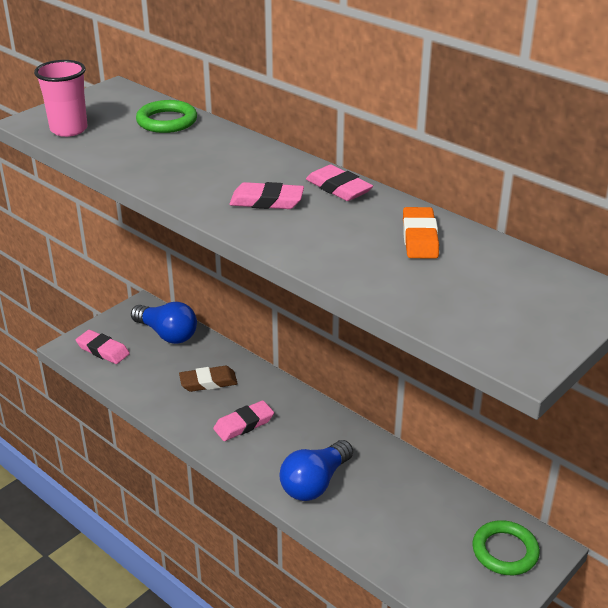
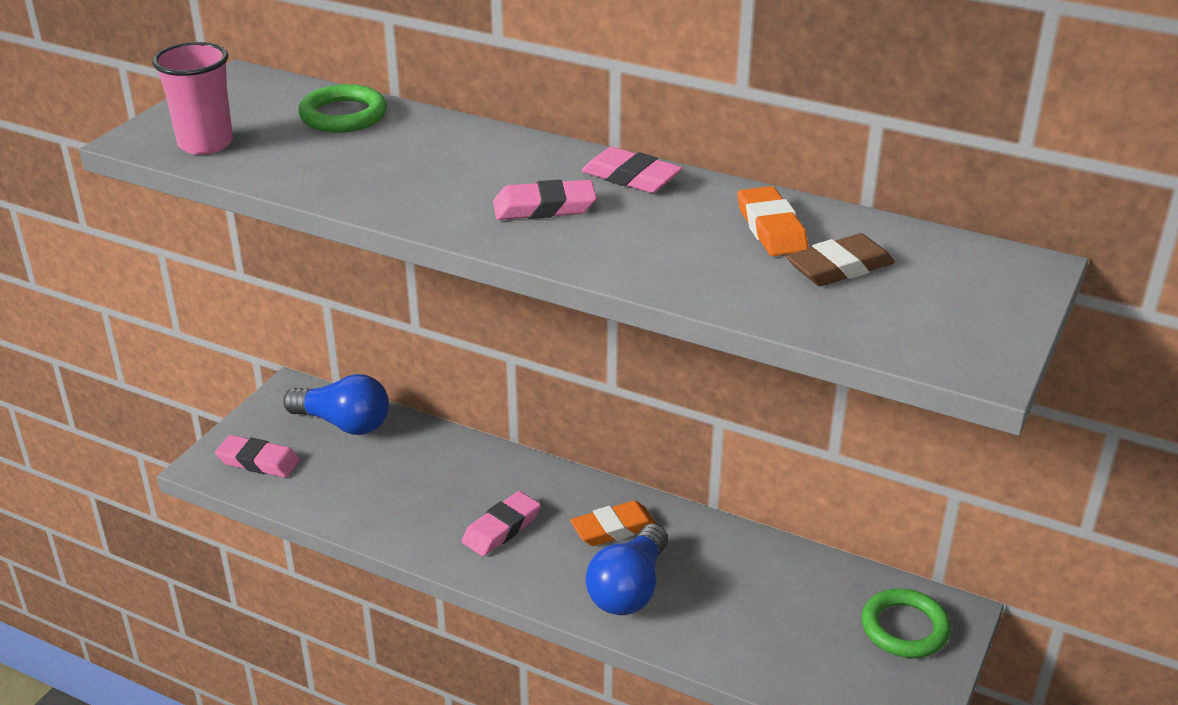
camera: 15 degrees left, 0 degrees up
(208, 382) = (429, 480): brown eraser -> brown eraser (839, 267)
(320, 438) = (613, 528): none -> orange eraser

